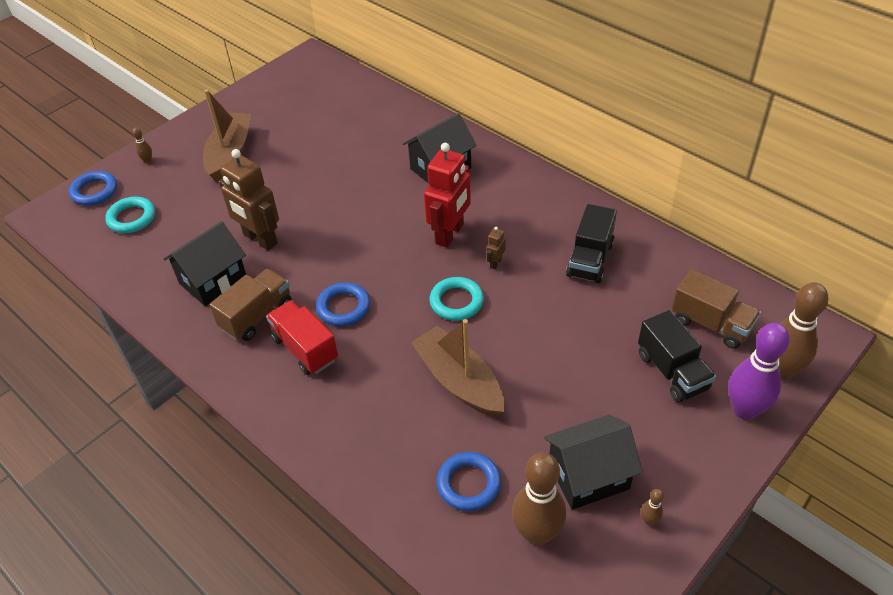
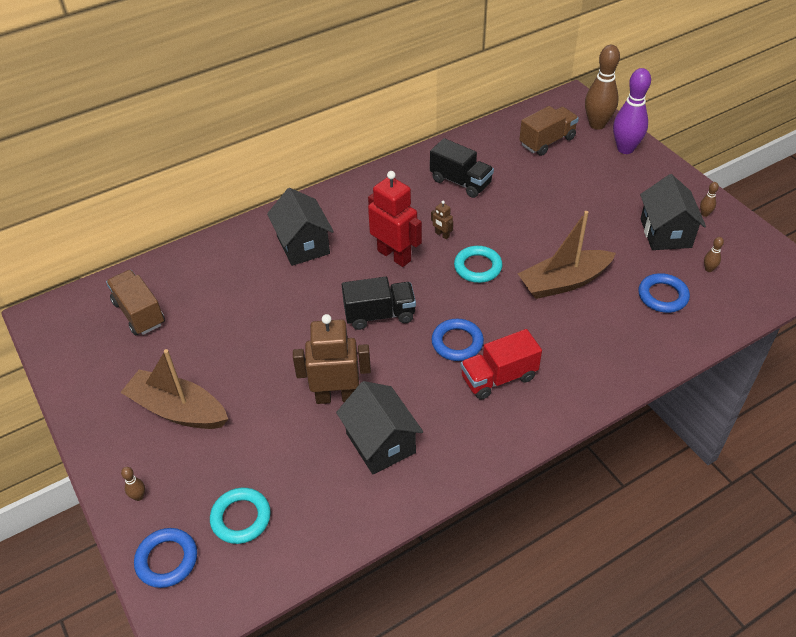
camera: 75 degrees left, 0 degrees up
(257, 316) = (444, 410): brown truck -> brown truck (139, 313)
(260, 239) = (336, 396): brown robot -> brown robot turned 150 degrees counterclockwise
(537, 533) = (709, 269): brown bowling pin -> brown bowling pin, size x0.41
(672, 371) = (584, 171): black truck -> black truck (379, 315)

